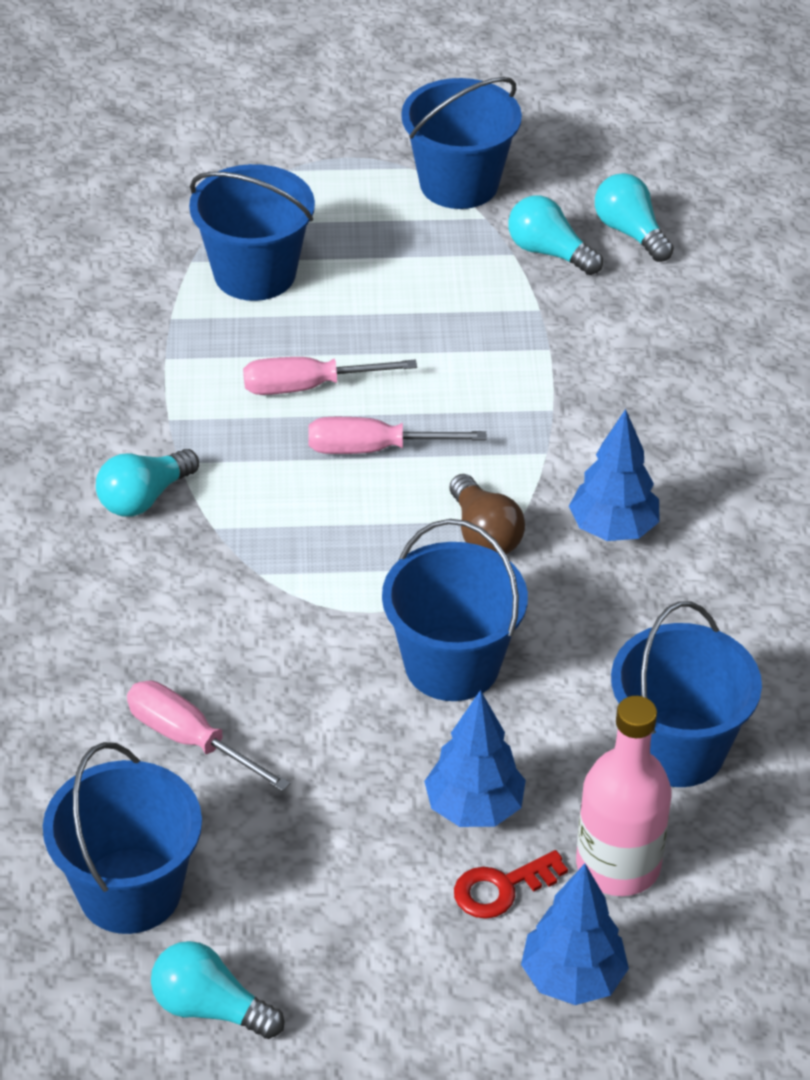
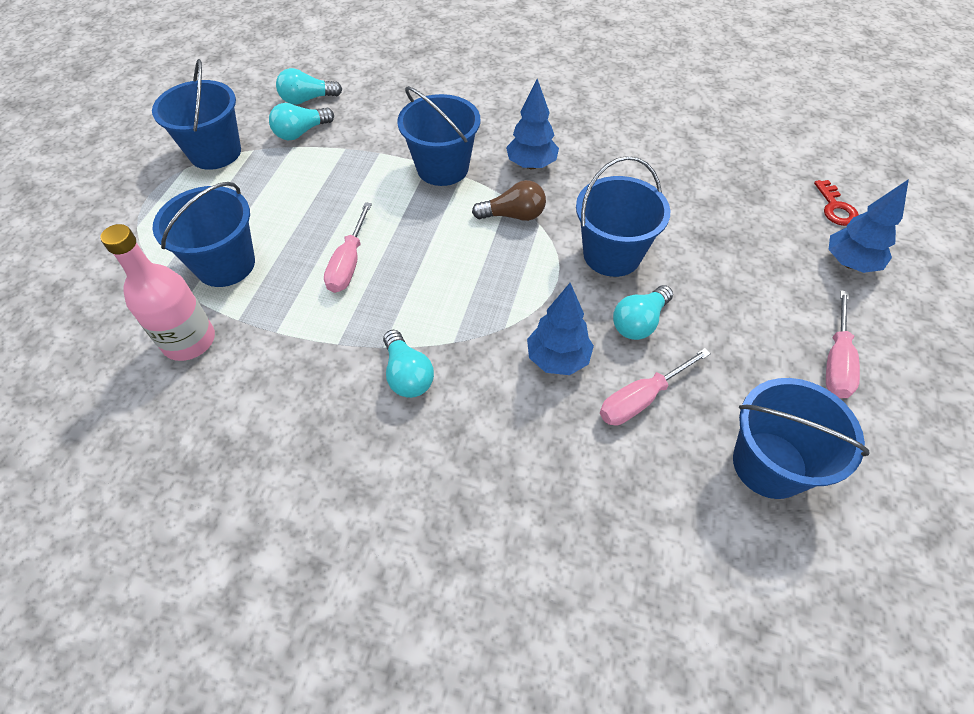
camera: 70 degrees left, 10 degrees up
(210, 1008) = (870, 439): turquoise light bulb -> turquoise light bulb (639, 322)
(373, 449) = (421, 246): pink screwdriver -> pink screwdriver (836, 361)
(474, 808) = (724, 272): blue tree -> blue tree (557, 359)
(501, 888) = (784, 276): red key -> red key (835, 208)
(618, 865) = (772, 225): pink bottle -> pink bottle (189, 341)
(676, 748) = (695, 183): blue bucket -> blue bucket (442, 168)

